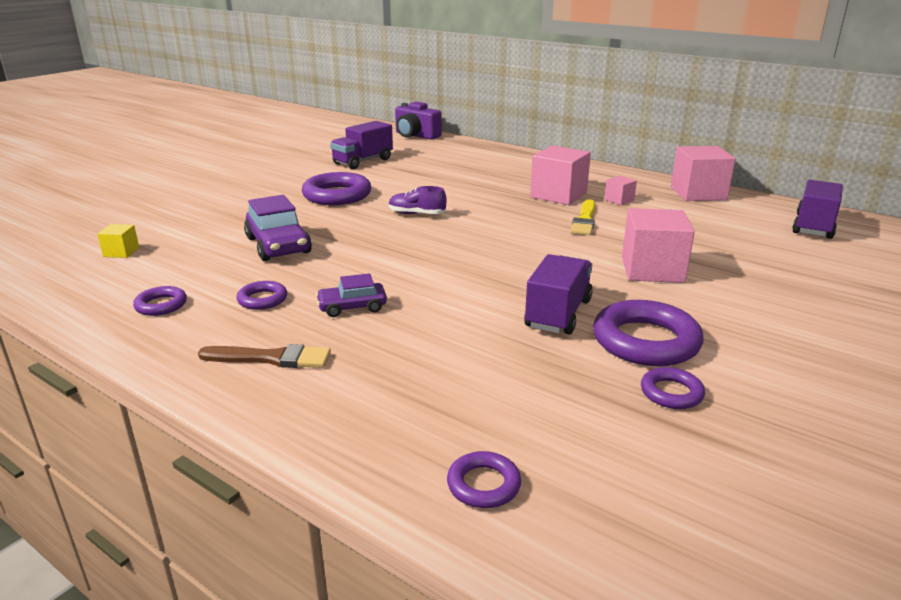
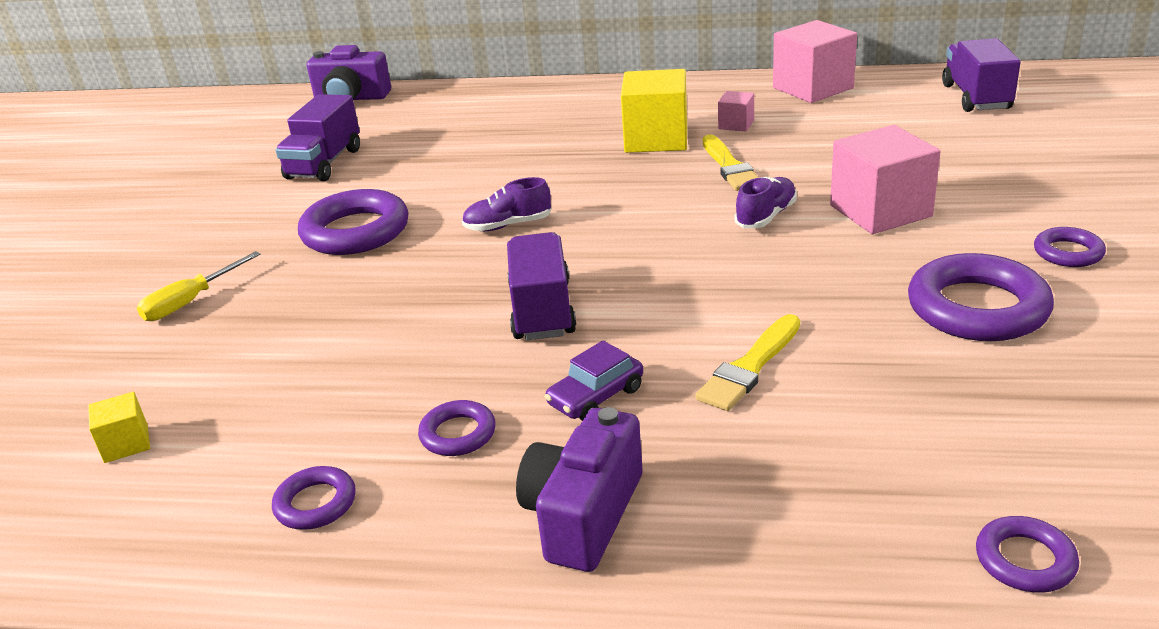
camera: 25 degrees left, 5 degrees up
(223, 203) = (190, 302): none -> yellow screwdriver
(271, 358) = (583, 515): brown brush -> purple camera
(278, 245) = (371, 342): purple car -> none
(455, 323) = (750, 367): none -> yellow brush
(558, 195) = (656, 139): pink cube -> yellow cube
(558, 314) = (849, 308): purple truck -> purple truck (542, 310)
(572, 251) = (766, 216): none -> purple shoe
(671, 393) = (1071, 362): purple ring -> purple ring (1068, 253)

